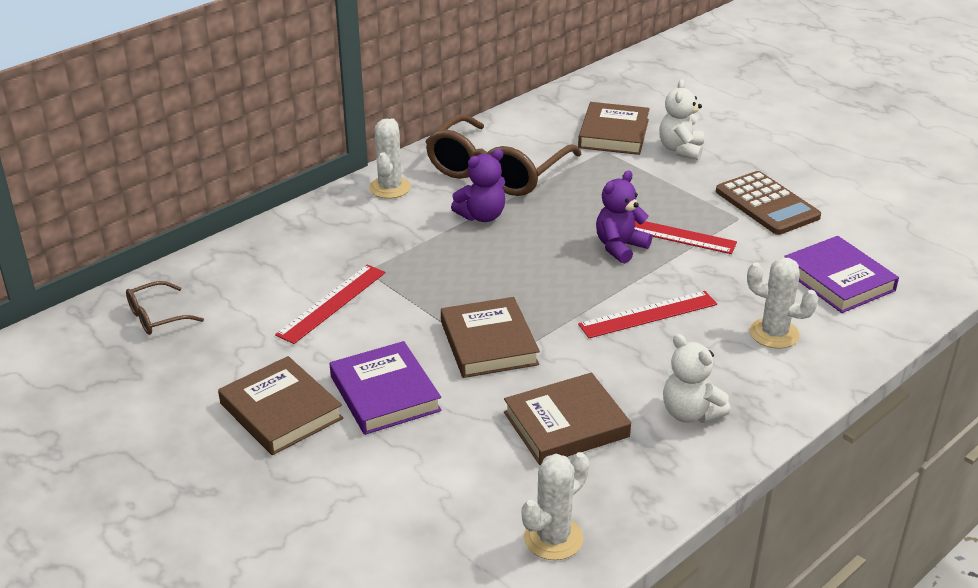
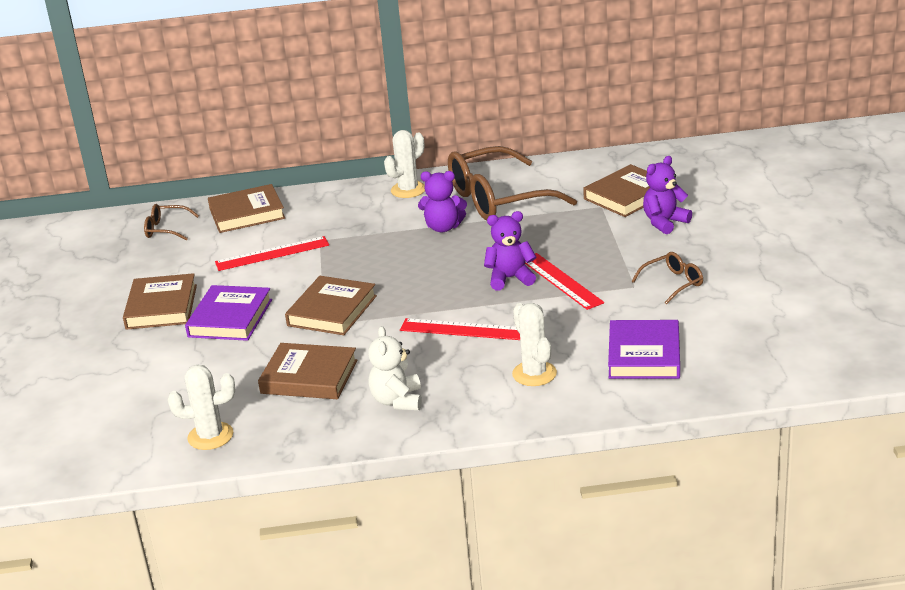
camera: 40 degrees right, 5 degrees down
(237, 267) = (247, 213): none -> brown book
(681, 150) = (664, 222): white teddy bear -> purple teddy bear
(767, 204) = (673, 283): brown calculator -> brown glasses

